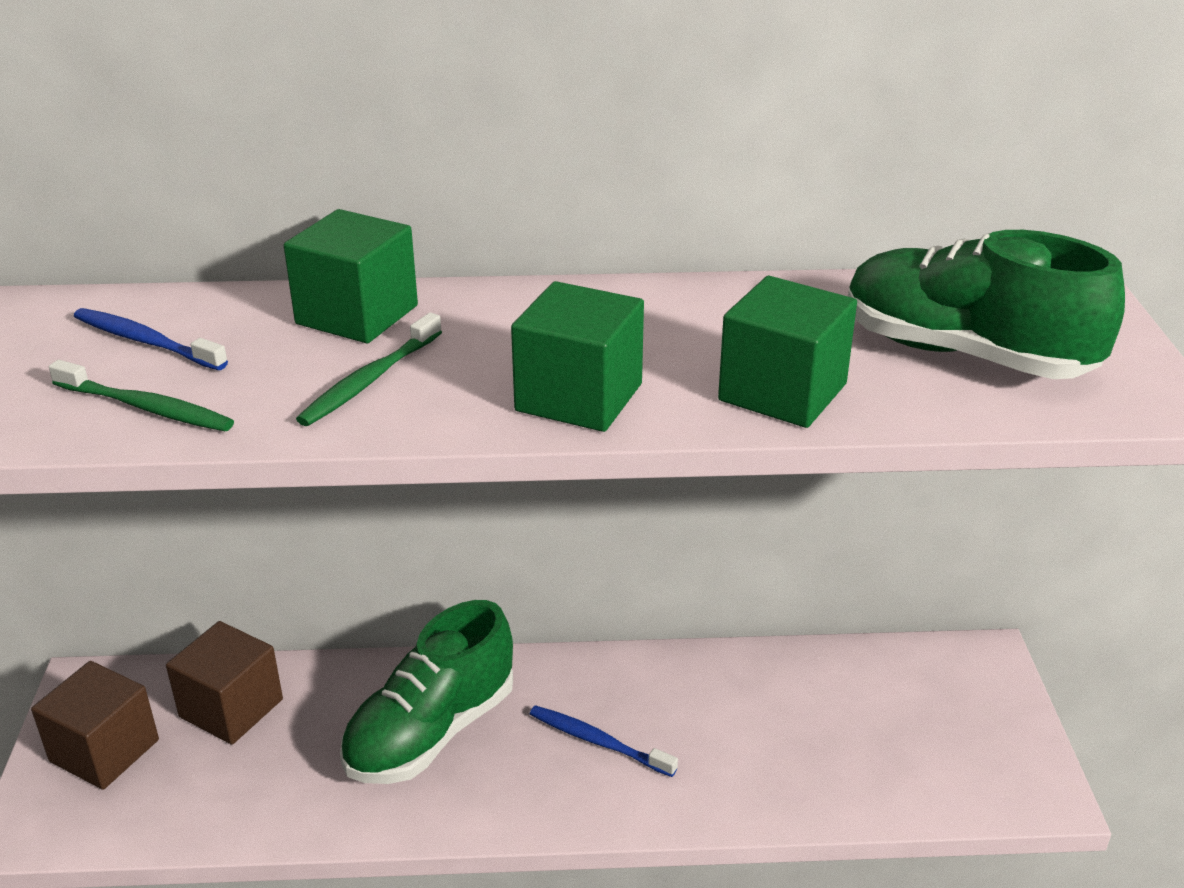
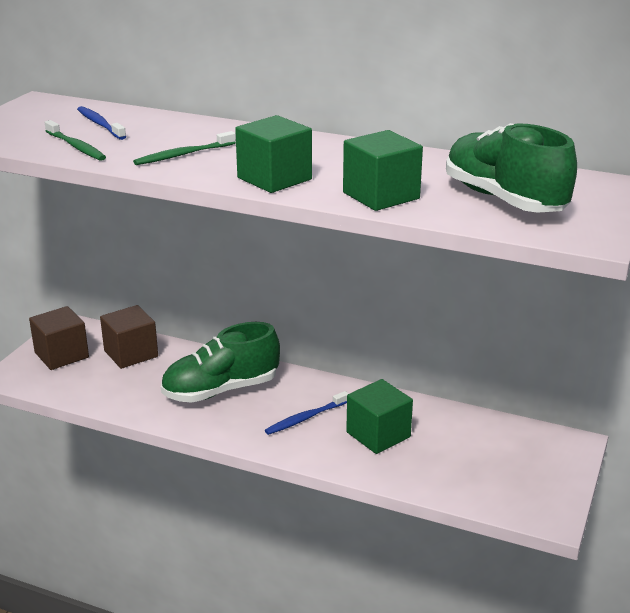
camera: 25 degrees right, 5 degrees down
(357, 315) = (204, 130): green cube -> green cube (378, 434)
(598, 741) = (305, 418): blue toothbrush -> blue toothbrush turned 90 degrees counterclockwise

